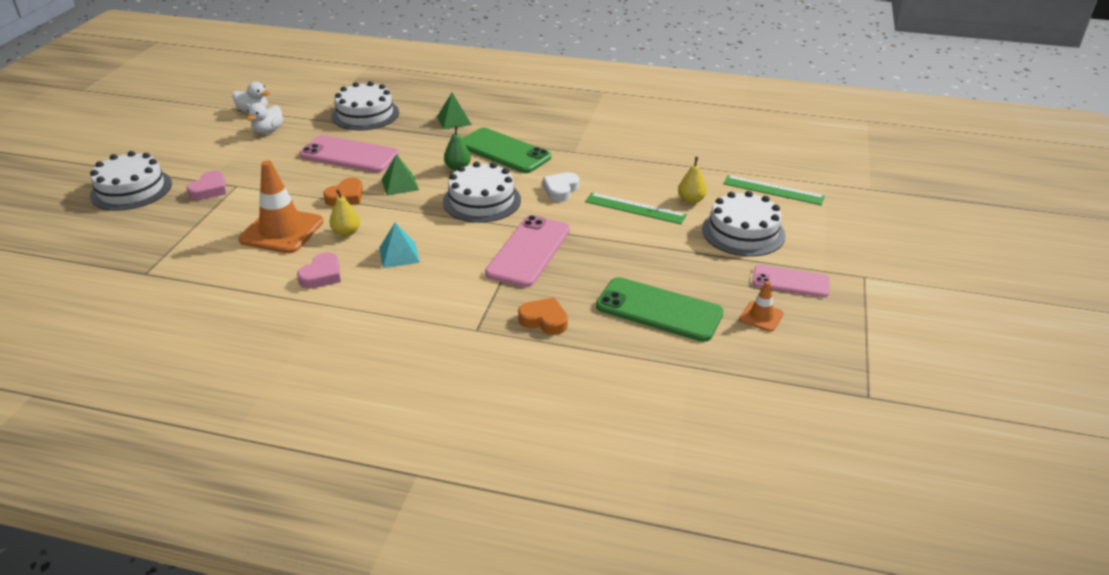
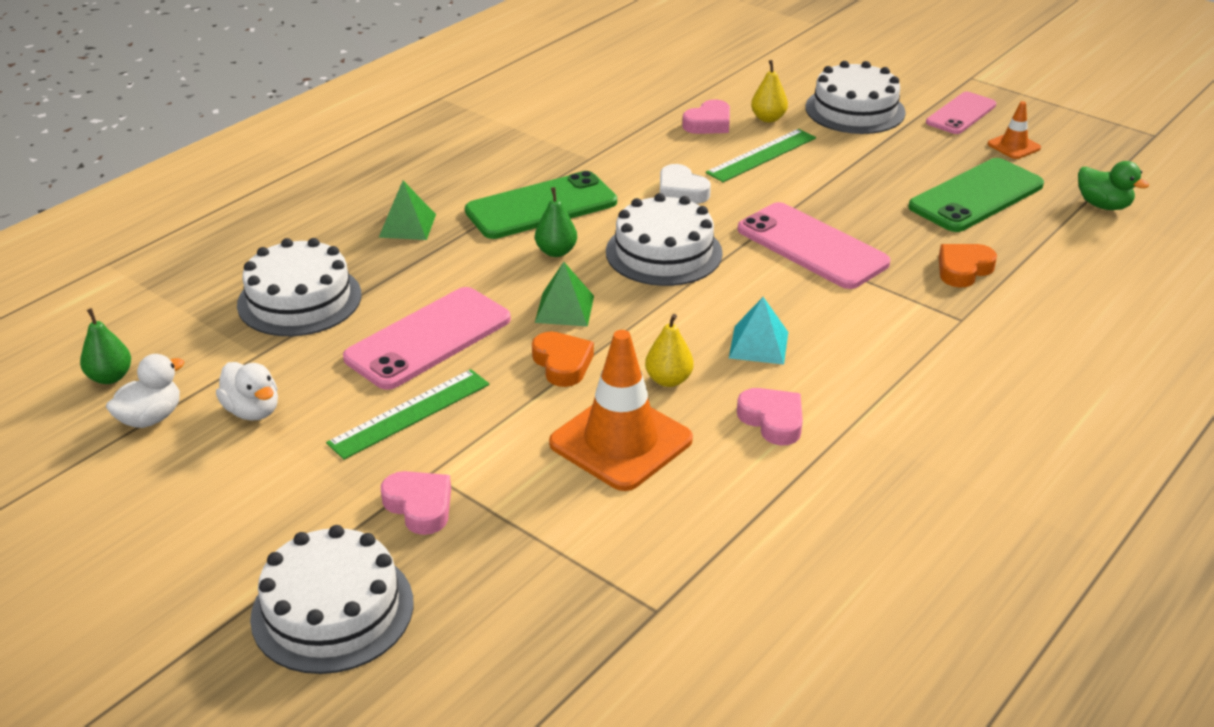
camera: 65 degrees left, 0 degrees up
(280, 94) = (110, 377): none -> green pear
(660, 180) = (708, 123): none -> pink heart
(702, 378) = (1103, 205): none -> green duck
(773, 190) = (781, 70): green ruler -> green ruler (410, 413)

